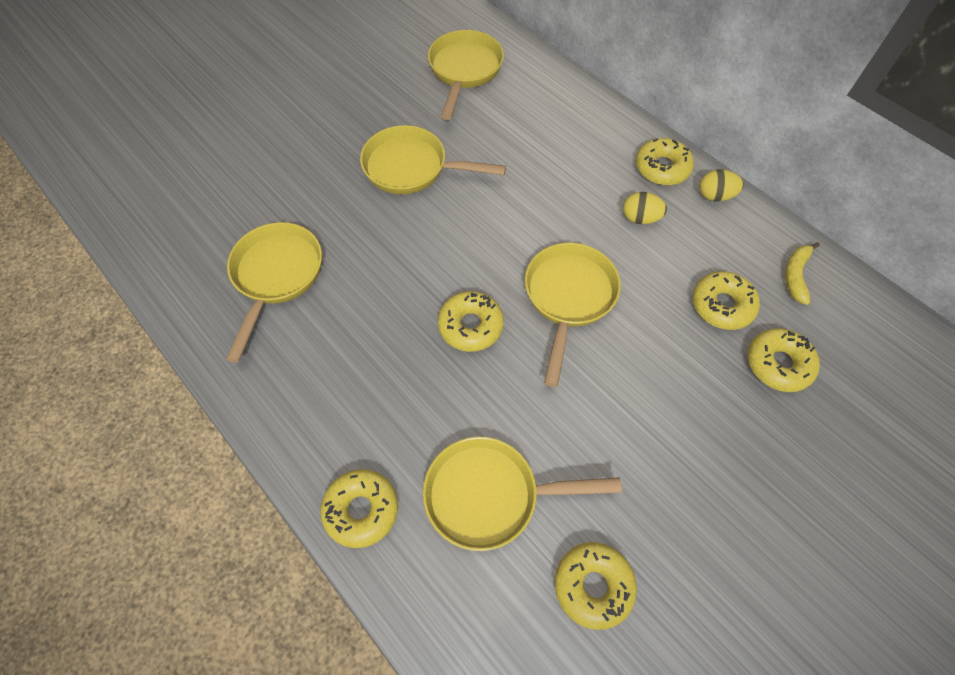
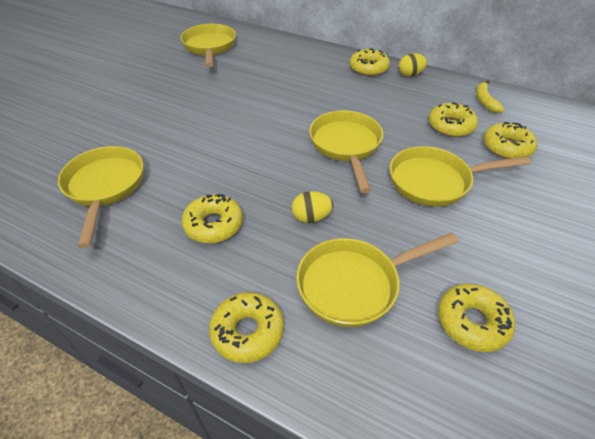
camera: 20 degrees left, 15 degrees down
(412, 168) = (194, 101): yellow pan -> yellow pan (435, 181)
(470, 326) = (282, 179): yellow donut -> yellow donut (213, 224)
(640, 218) = (370, 95): yellow egg -> yellow egg (311, 217)

